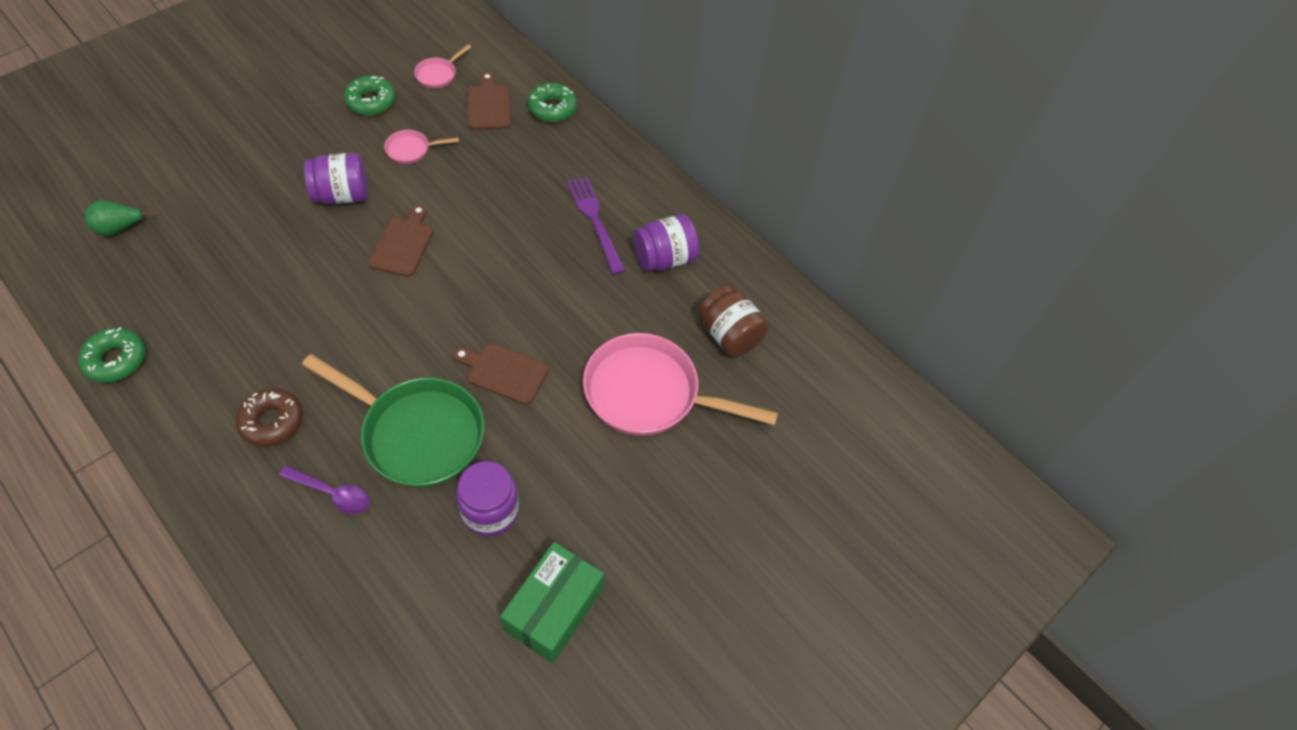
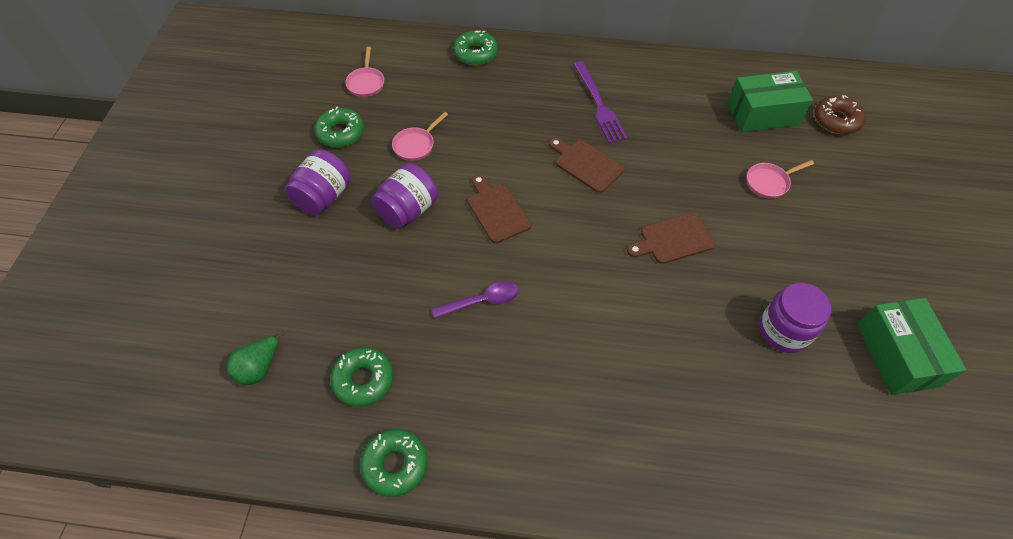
camera: 35 degrees left, 0 degrees up
(166, 289) = (363, 380): none -> green donut
(272, 421) = (573, 402): brown donut -> brown donut (836, 120)
(332, 493) = (679, 411): purple spoon -> purple spoon (482, 301)
(417, 433) = (676, 323): green pan -> none
(488, 105) = (430, 80): brown cutting board -> brown cutting board (586, 164)
(595, 221) = (598, 104): purple fork -> purple fork turned 135 degrees counterclockwise
(649, 394) = (769, 182): pink pan -> pink pan, size x0.44
(664, 258) = (668, 97): purple jar -> purple jar (323, 197)
(729, 335) = (763, 114): brown jar -> green box

